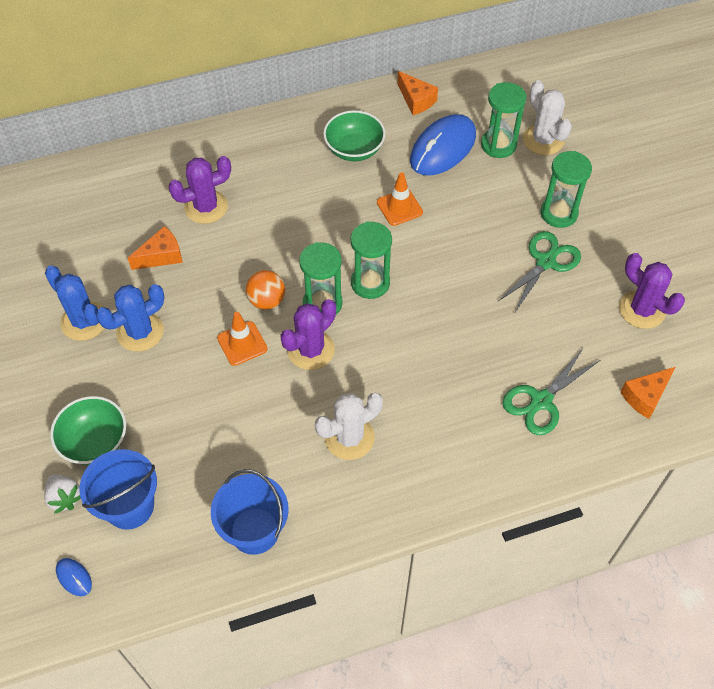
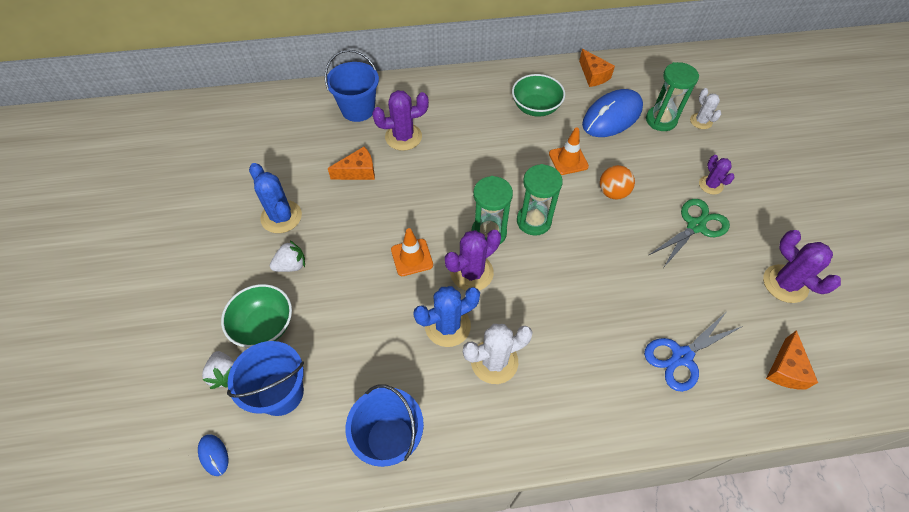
camera: 10 degrees right, 0 degrees up
(109, 373) = (291, 265): none -> white strawberry
(140, 332) = (326, 233): blue cactus -> blue cactus (447, 326)
(145, 181) = (358, 109): none -> blue bucket
(267, 300) = (440, 223): orange ball -> orange ball (612, 192)
(541, 401) = (682, 356): green scissors -> blue scissors
(543, 140) = (701, 121): white cactus -> white cactus, size x0.62
(558, 213) = (710, 185): green hourglass -> purple cactus
(645, 396) = (785, 369): orange cheese -> orange cheese turned 45 degrees counterclockwise

